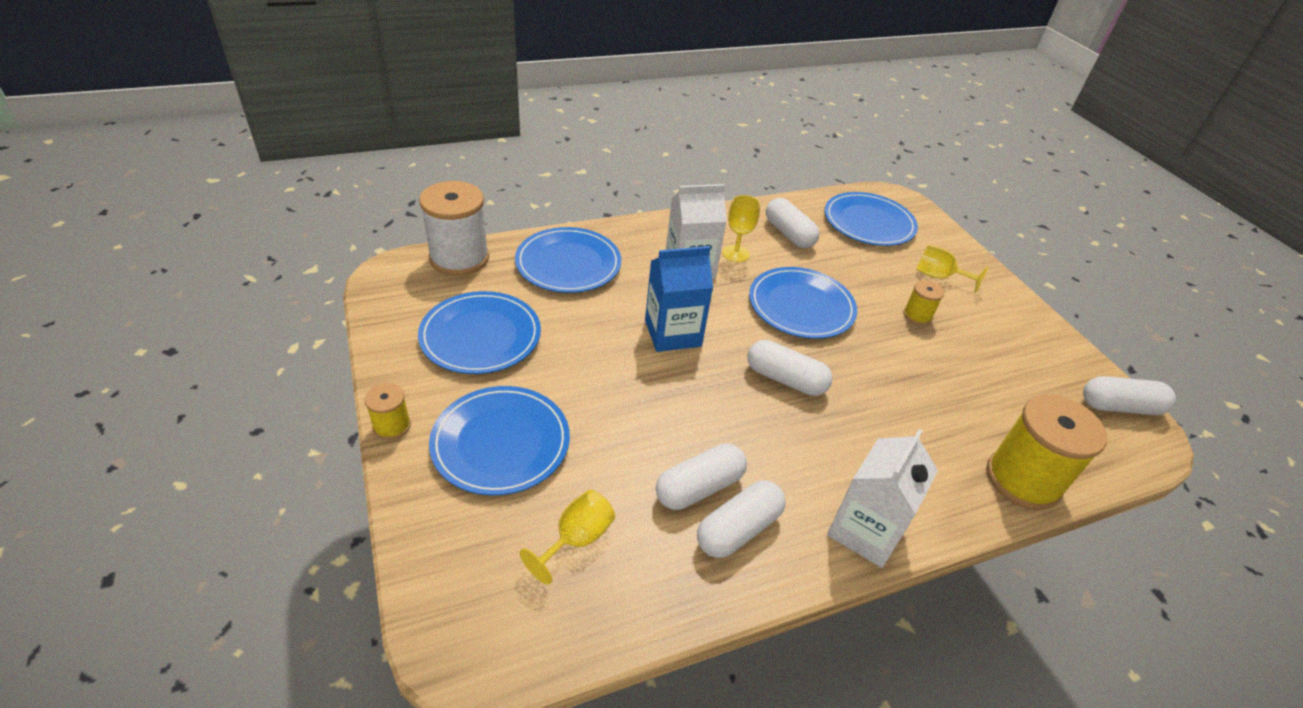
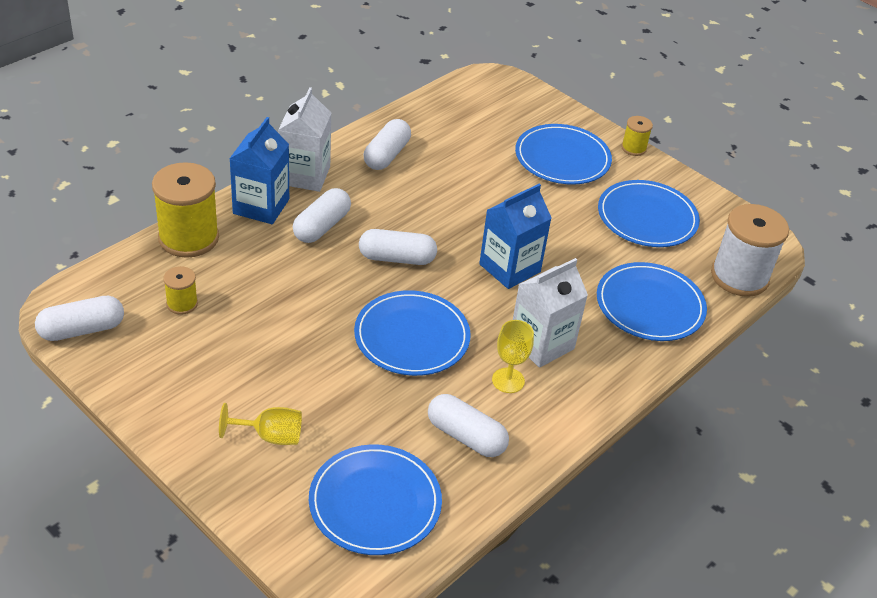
camera: 155 degrees right, 0 degrees up
(576, 539) = (476, 127): yellow goblet -> none
(699, 487) = (422, 169): white capsule -> white capsule (322, 226)
(917, 316) = (290, 367): yellow spool -> yellow spool (182, 304)
(931, 498) = (261, 206): none -> blue carton

